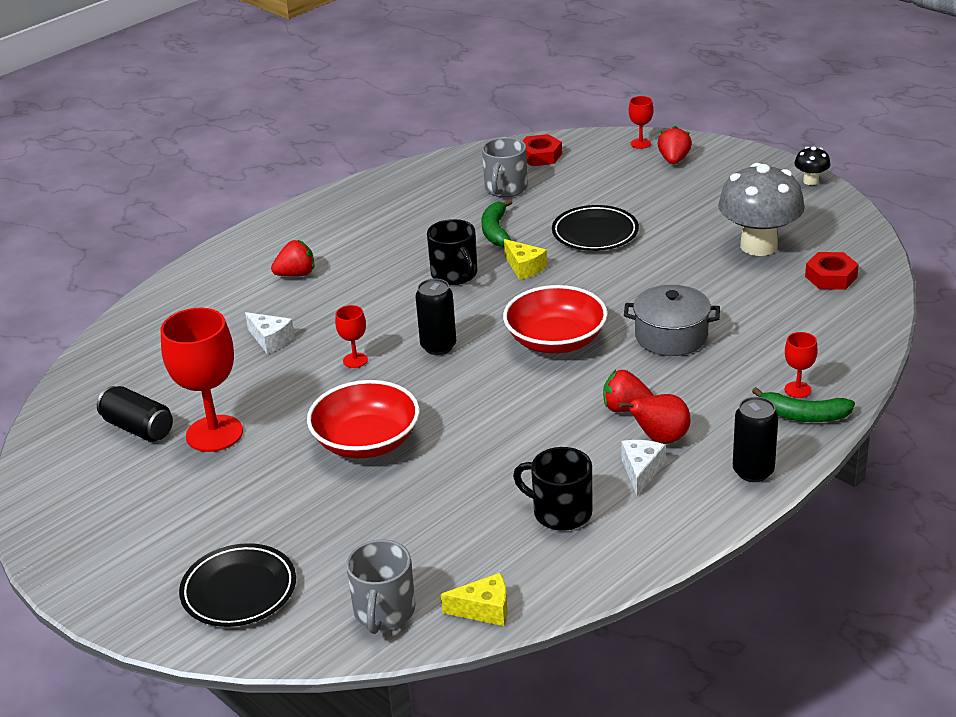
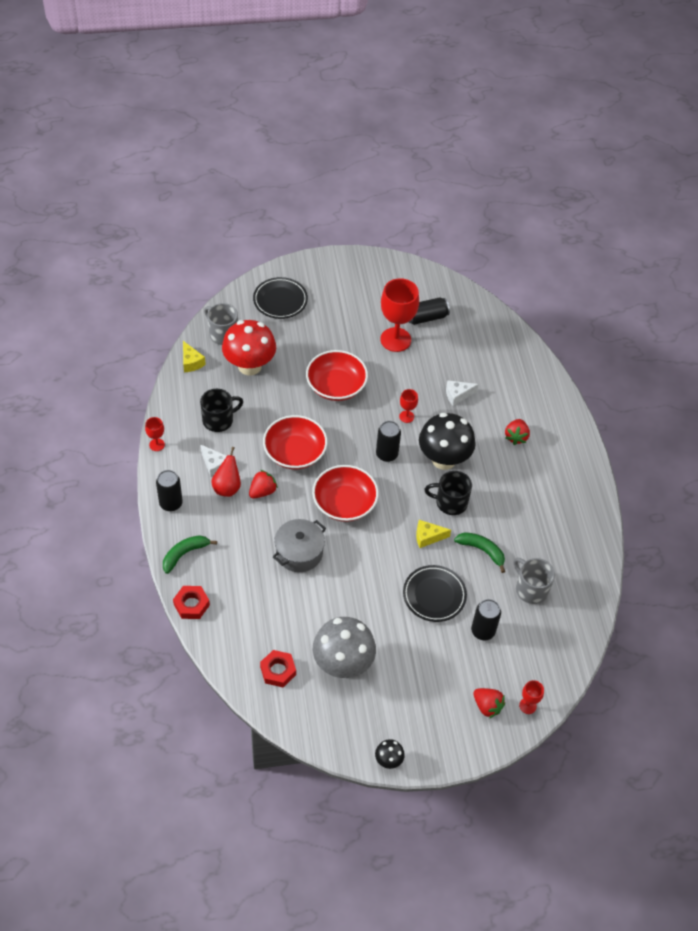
camera: 120 degrees right, 20 degrees up
(394, 305) = (443, 459): none -> black mushroom
(421, 542) = (249, 366): none -> red mushroom
(484, 610) = (191, 362): yellow cheese -> yellow cheese turned 60 degrees counterclockwise
(529, 415) = (295, 452): none -> red bowl
(540, 156) = (560, 637): red nut -> red nut (191, 604)
(595, 193) = (483, 631): none -> black can
(797, 390) = (204, 568): red goblet -> red goblet (157, 445)

